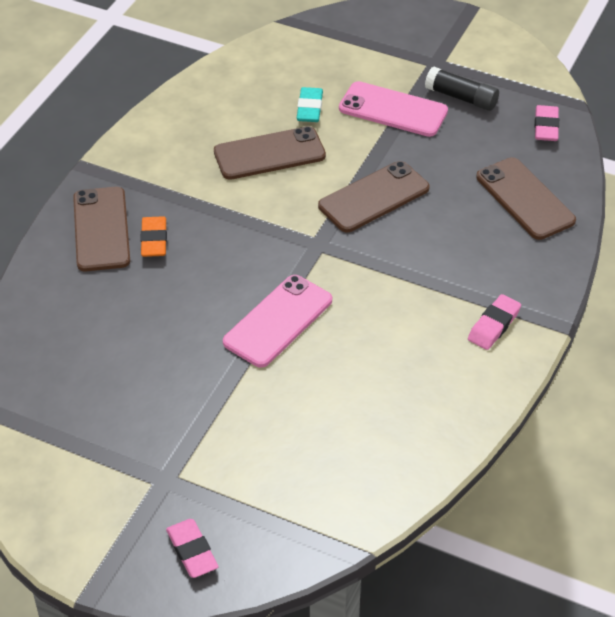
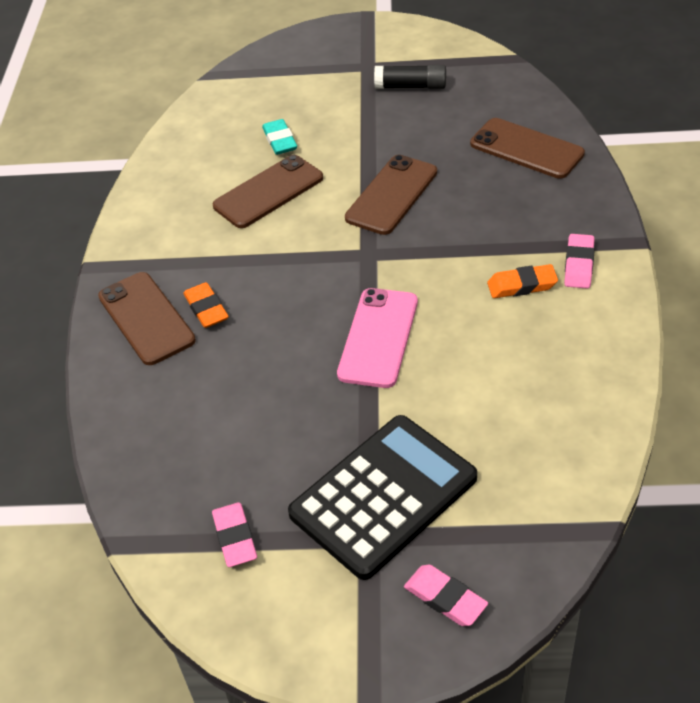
camera: 20 degrees left, 0 degrees up
(197, 453) = (383, 496): none -> black calculator
(393, 110) = (357, 116): pink phone -> none
(430, 324) = (522, 285): none -> orange eraser
(546, 127) = (501, 85): pink eraser -> pink eraser (235, 538)

